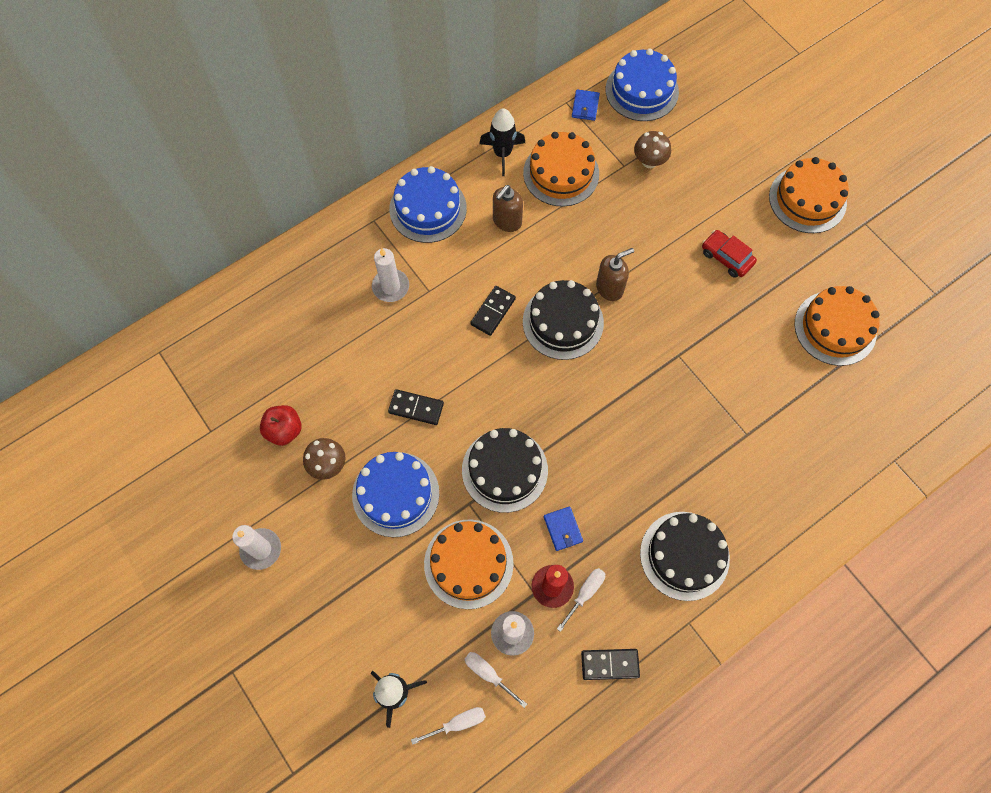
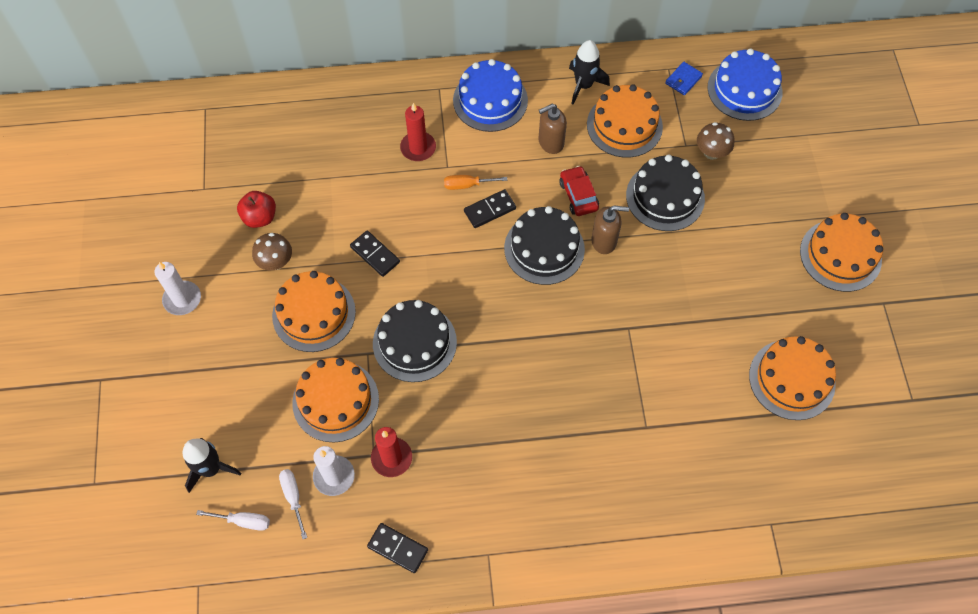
camera: 30 degrees right, 5 degrees down
(390, 287) = (418, 148): white candle -> red candle
(395, 494) = (314, 313): blue cake -> orange cake
(458, 299) = (467, 185): none -> orange screwdriver
(563, 529) = (431, 417): blue wallet -> none
(585, 593) = (415, 479): white screwdriver -> none
(684, 555) = (521, 497): black cake -> black cake (665, 197)
(726, 257) = (728, 268): red car -> red car (578, 195)

